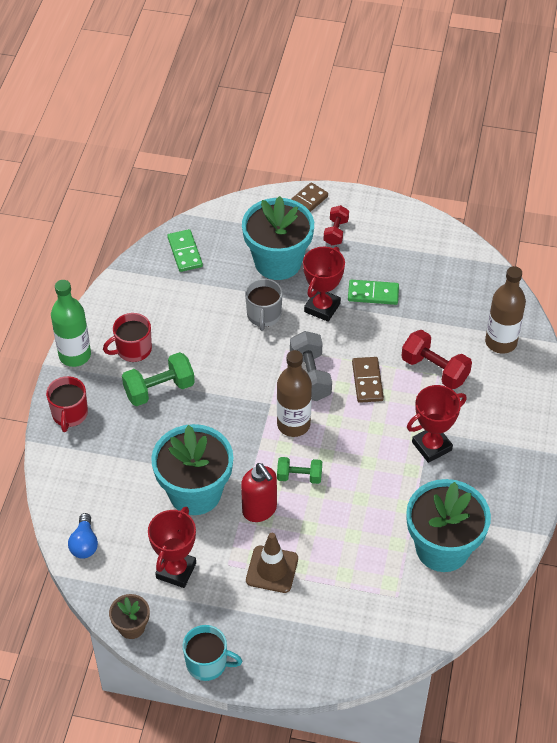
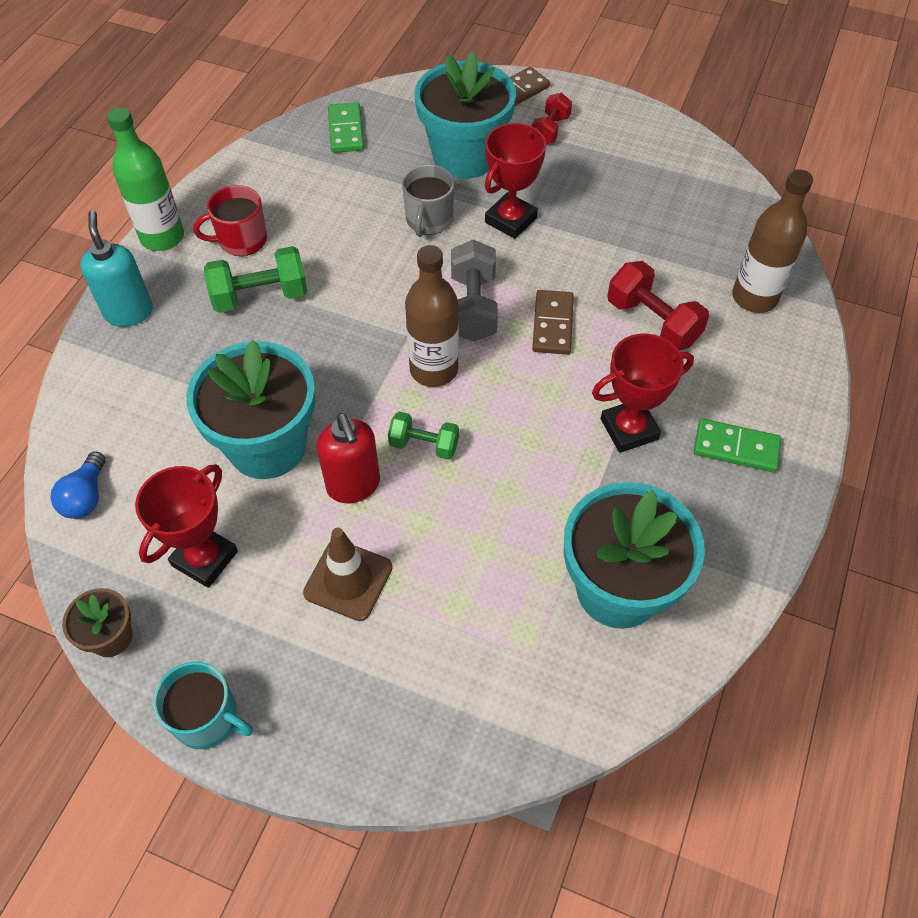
camera: 10 degrees right, 5 degrees up
(69, 414) = (129, 312): red mug -> turquoise soap dispenser
(373, 294) = (584, 211): green domino -> green domino (736, 447)

